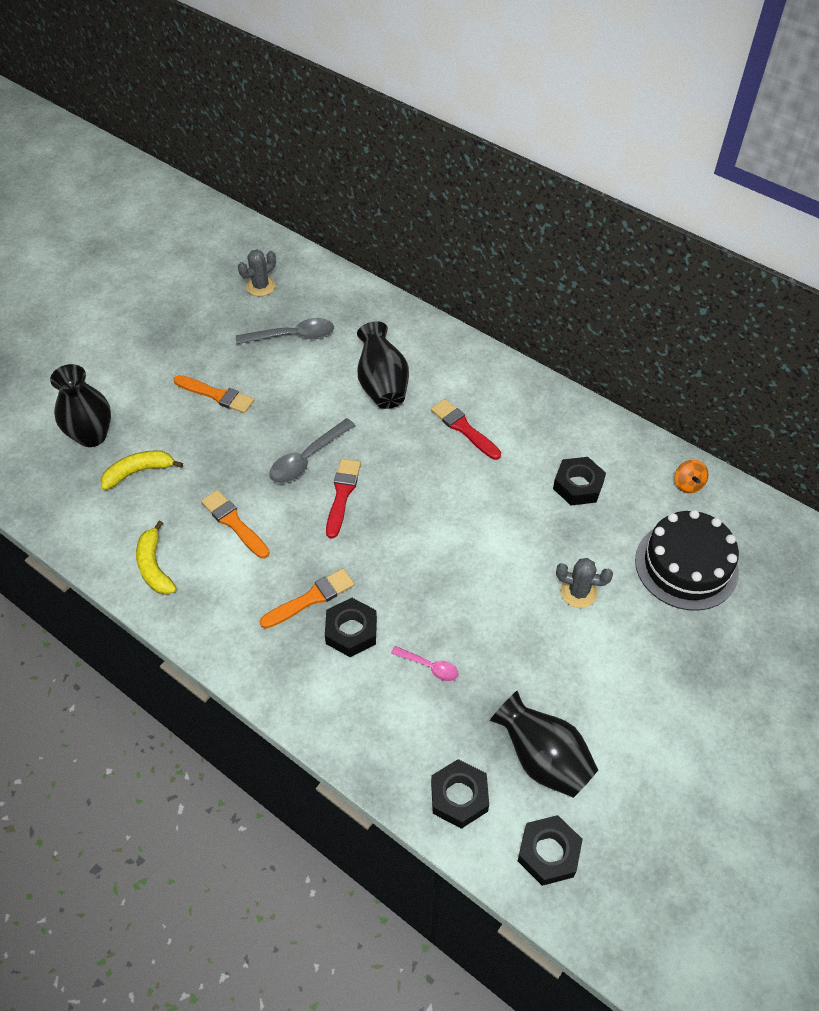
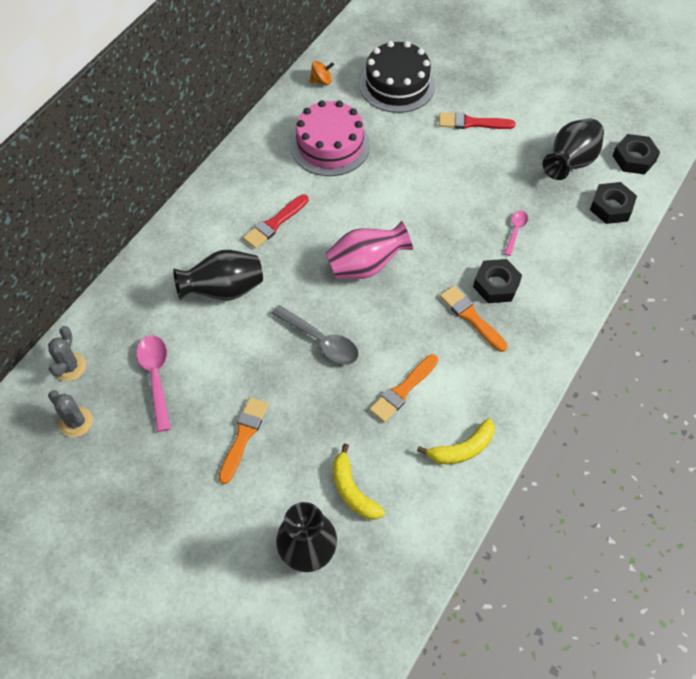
camera: 95 degrees left, 5 degrees up
(293, 336) = (156, 377): grey spoon -> pink spoon
(342, 494) = (359, 307): red brush -> red brush (472, 123)
(396, 505) = (366, 266): none -> pink vase
(578, 485) = (330, 145): black nut -> pink cake
(578, 592) = (432, 144): grey cactus -> grey cactus (69, 367)

